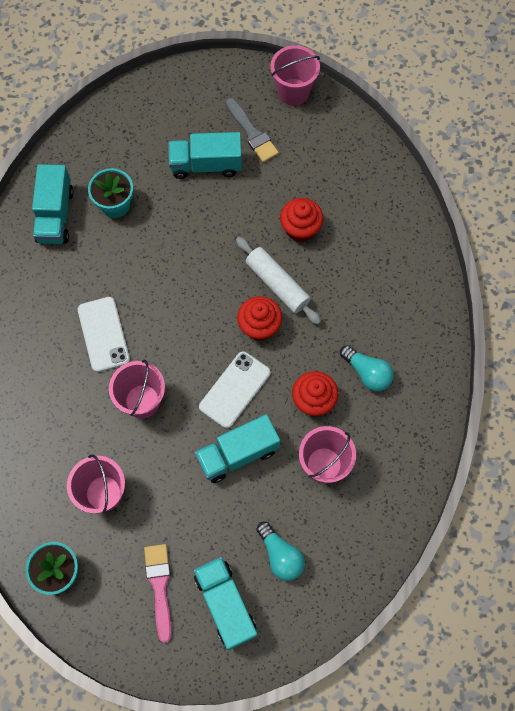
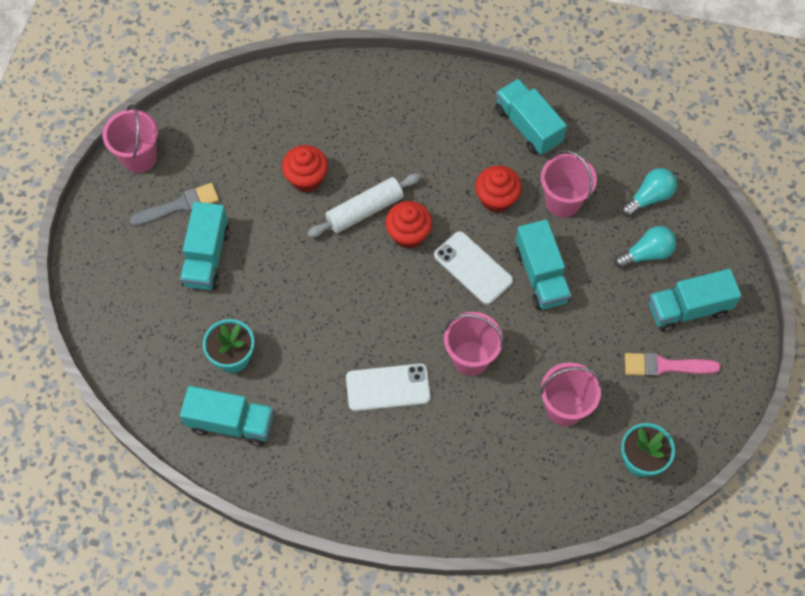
camera: 80 degrees left, 5 degrees down
(367, 373) = (476, 147): turquoise light bulb -> turquoise light bulb (649, 197)
(403, 419) = (528, 126): none -> turquoise truck

